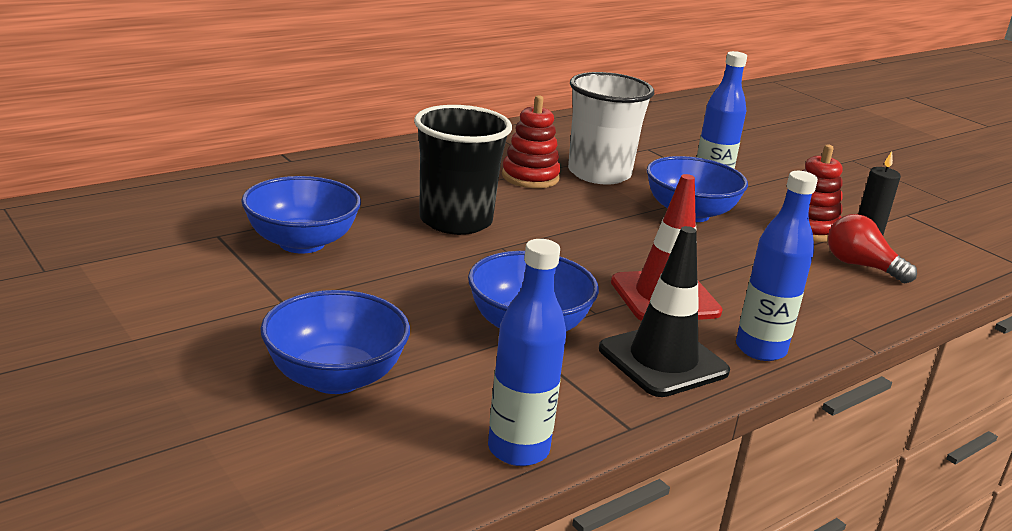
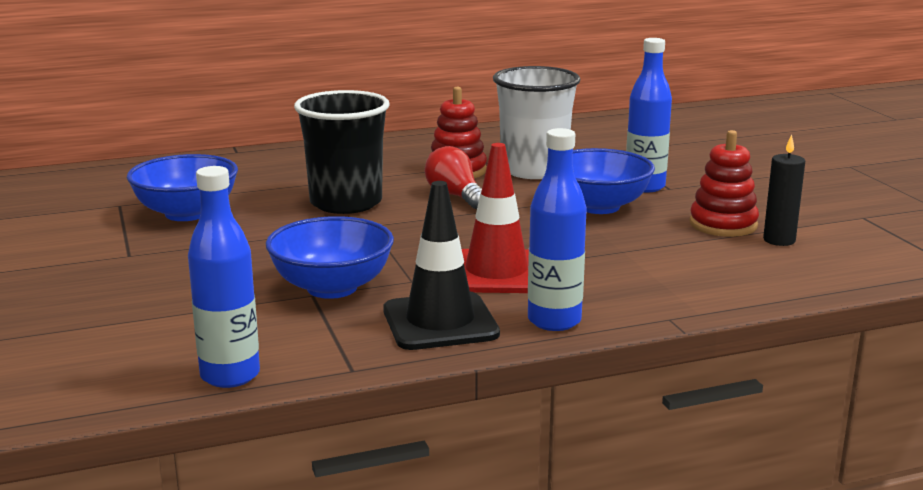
camera: 20 degrees right, 5 degrees down
(335, 377) = (121, 311): blue bowl -> none
(860, 266) = (750, 259): red light bulb -> red light bulb (455, 196)

